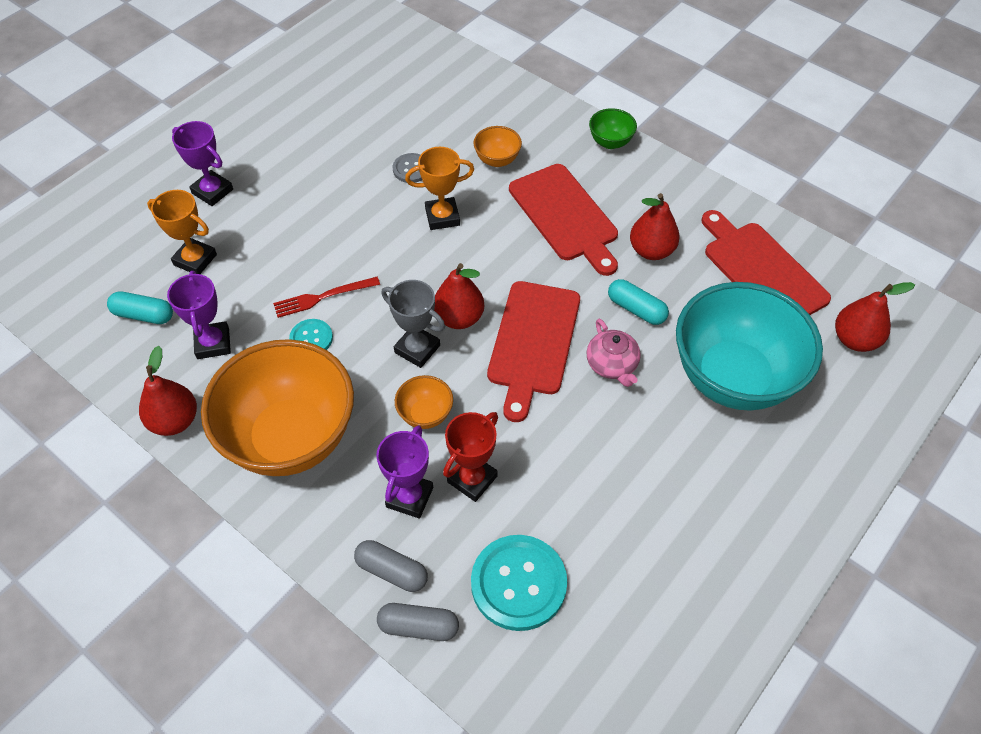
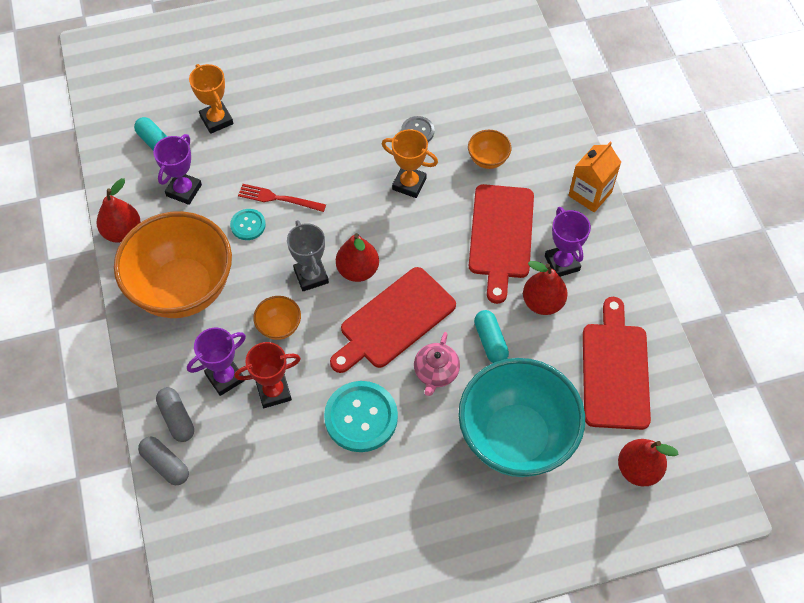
camera: 35 degrees right, 5 degrees up
(212, 191) = (265, 71): purple trophy -> purple trophy (562, 263)
(518, 583) = (247, 480): turquoise button -> turquoise button (361, 417)
(610, 142) = (590, 194): green bowl -> orange carton

